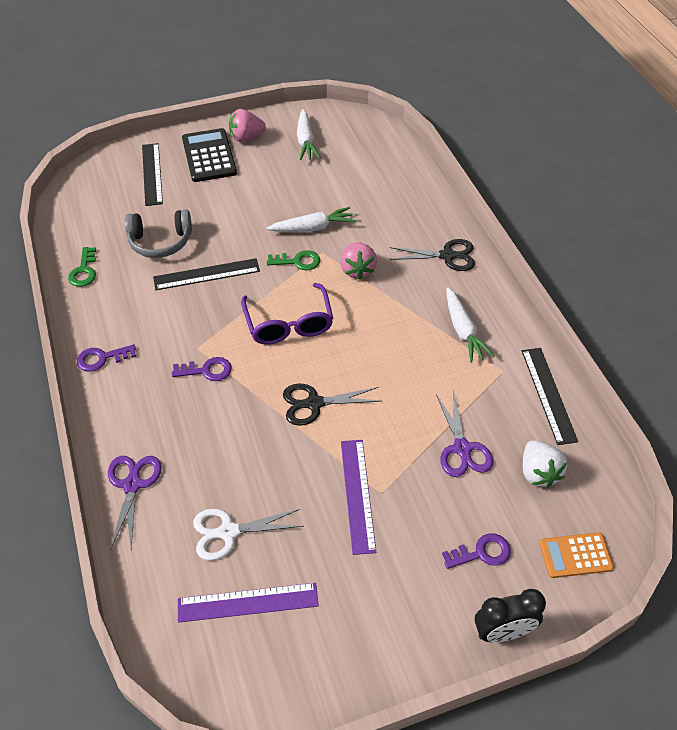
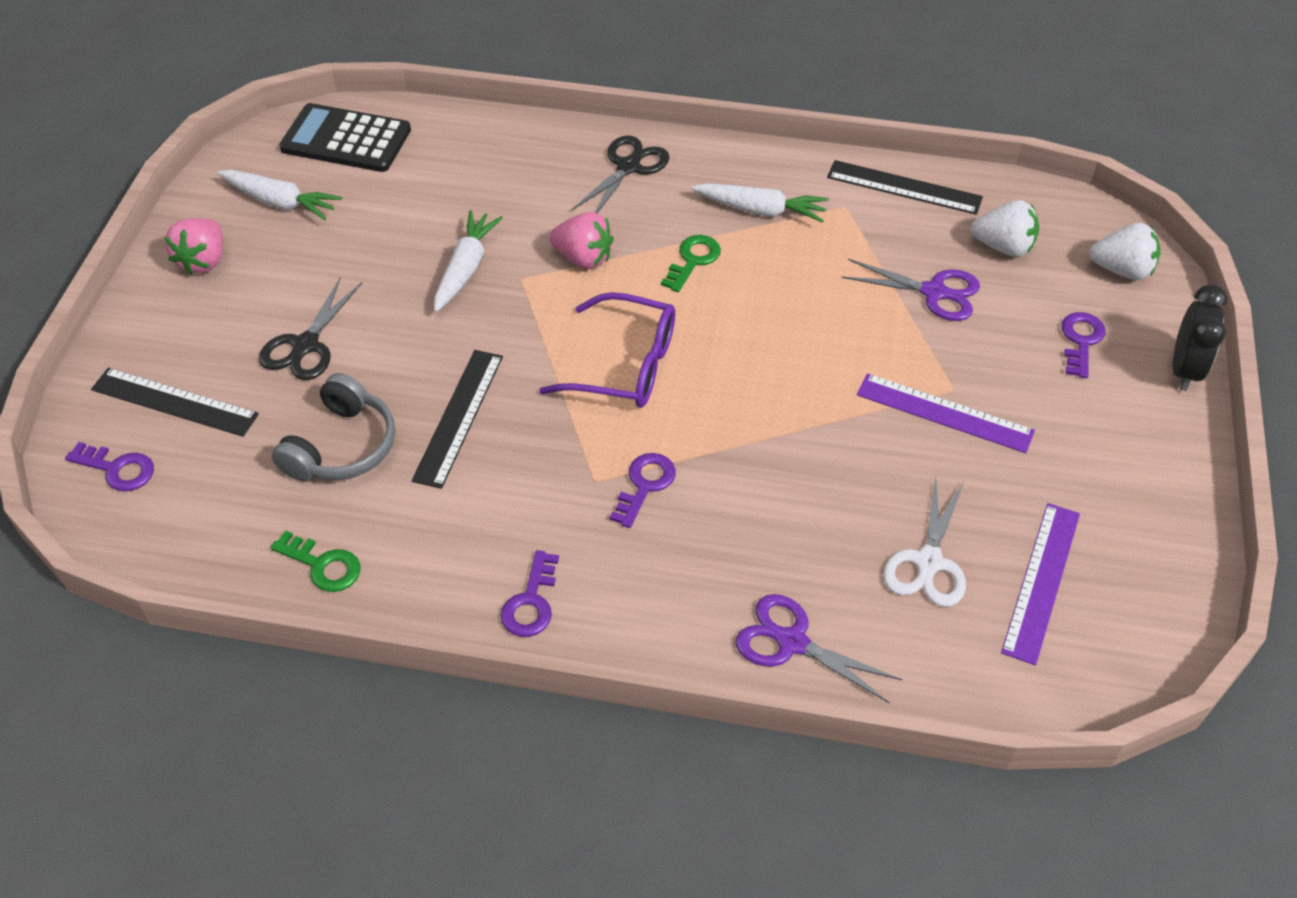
camera: 60 degrees left, 0 degrees up
(102, 177) = (117, 469): none -> purple key
(209, 156) = (202, 319): black calculator -> black calculator (346, 139)
(298, 261) = (517, 310): green key -> green key (693, 260)
(314, 403) = (780, 395): black scissors -> black scissors (306, 345)
(575, 555) = (1122, 270): orange calculator -> white strawberry

